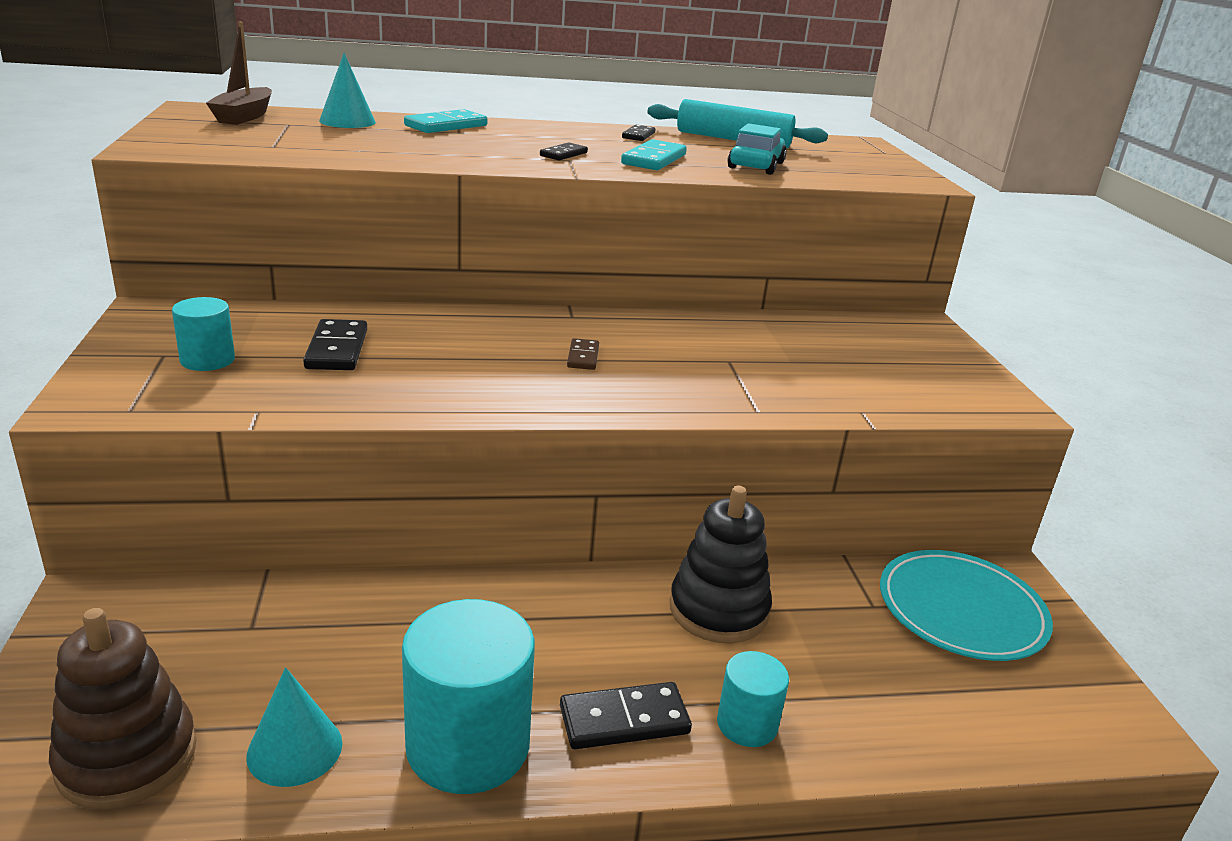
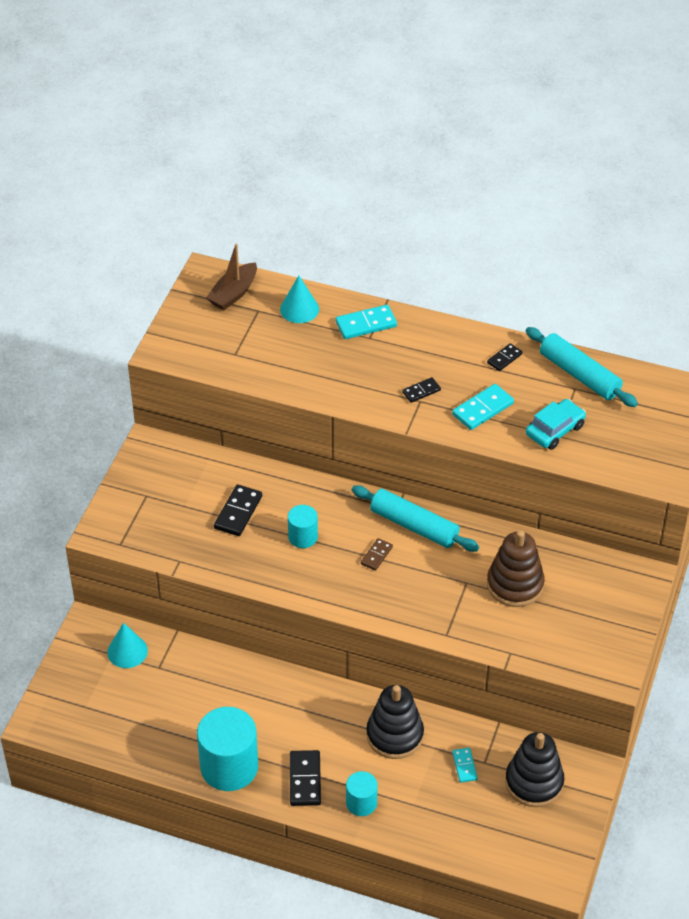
camera: 30 degrees right, 20 degrees up
(127, 757) = (91, 721): brown stacking toy -> brown stacking toy (515, 584)
(207, 360) = (167, 506): turquoise cylinder -> turquoise cylinder (303, 537)
(294, 749) = (157, 742): turquoise cone -> turquoise cone (127, 651)
(609, 326) = (414, 526): none -> turquoise rolling pin
(624, 720) = (305, 780): black domino -> black domino turned 75 degrees clockwise
(852, 619) = (464, 766): none -> turquoise domino
(961, 610) = (534, 782): turquoise plate -> black stacking toy

